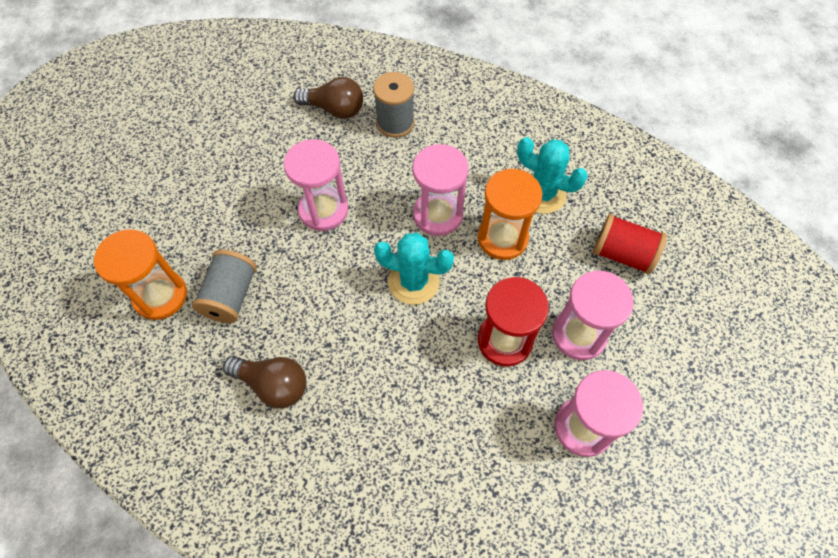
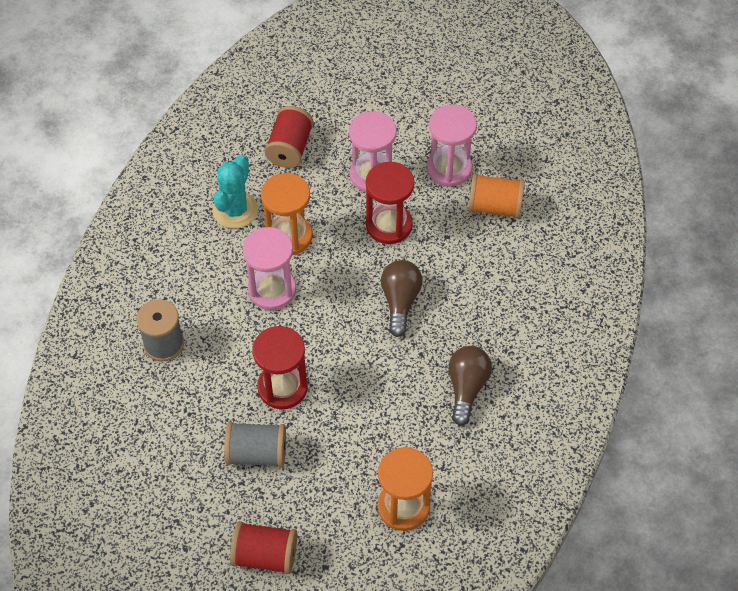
camera: 100 degrees left, 5 degrees down
(160, 176) = (265, 555): none -> red spool
(231, 296) = (391, 445): grey spool -> grey spool (257, 453)
(323, 210) = (282, 387): pink hourglass -> red hourglass
(335, 109) = (151, 405): brown light bulb -> brown light bulb (400, 301)
(413, 281) = (346, 299): turquoise cactus -> none
(517, 473) = (495, 207): none -> orange spool

